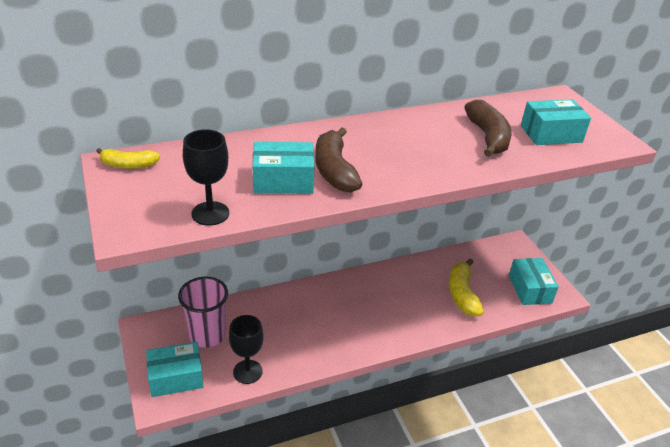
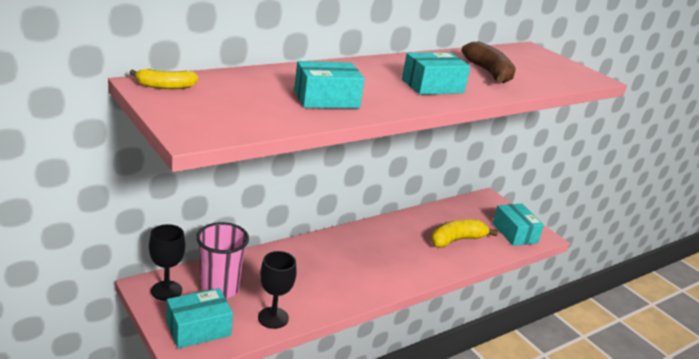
camera: 15 degrees left, 10 degrees down
(210, 213) = (270, 122): black goblet -> black goblet (166, 290)
(334, 170) = (369, 92): brown banana -> none
(462, 294) = (457, 240): yellow banana -> yellow banana turned 75 degrees clockwise
(551, 134) = (539, 72): turquoise box -> turquoise box (432, 86)

